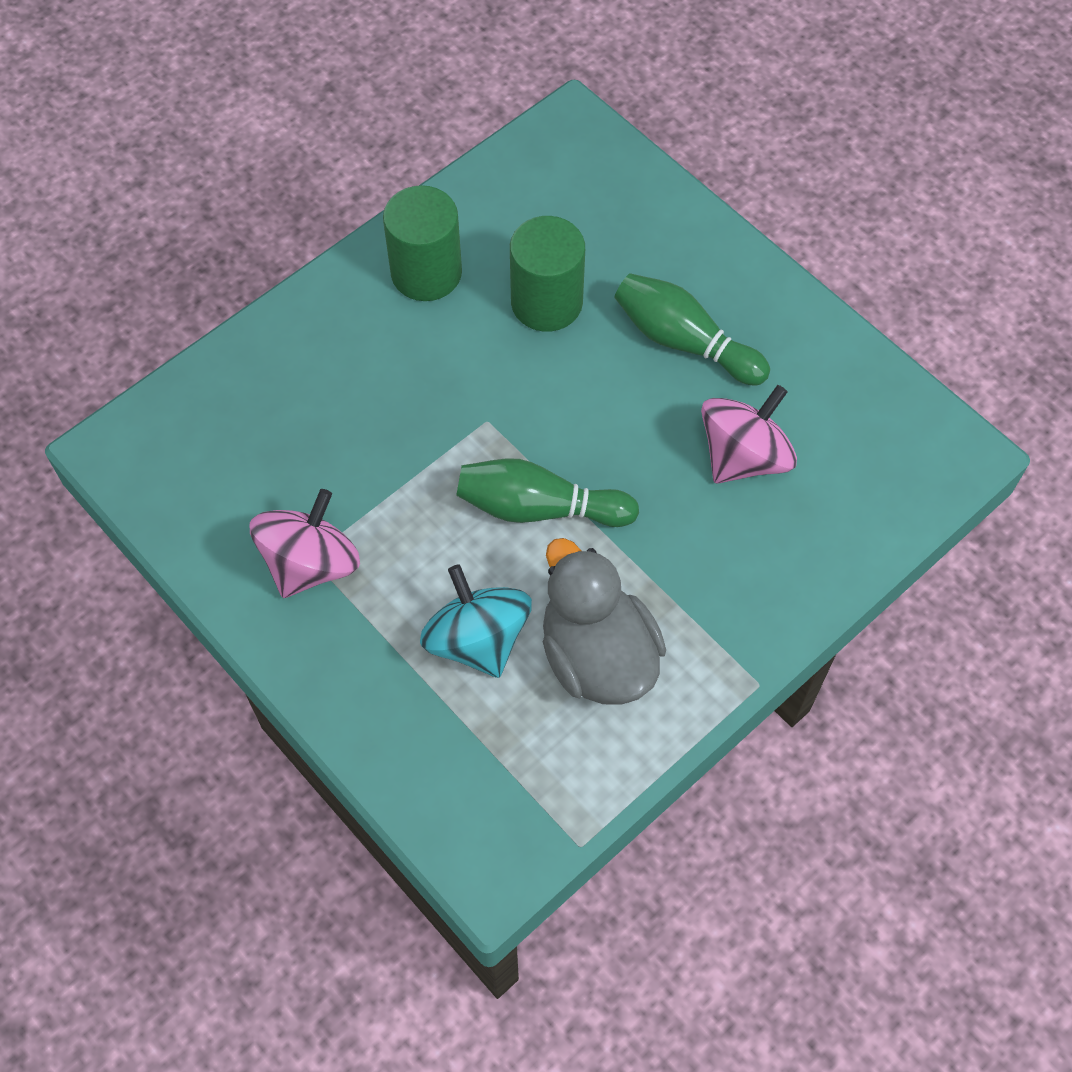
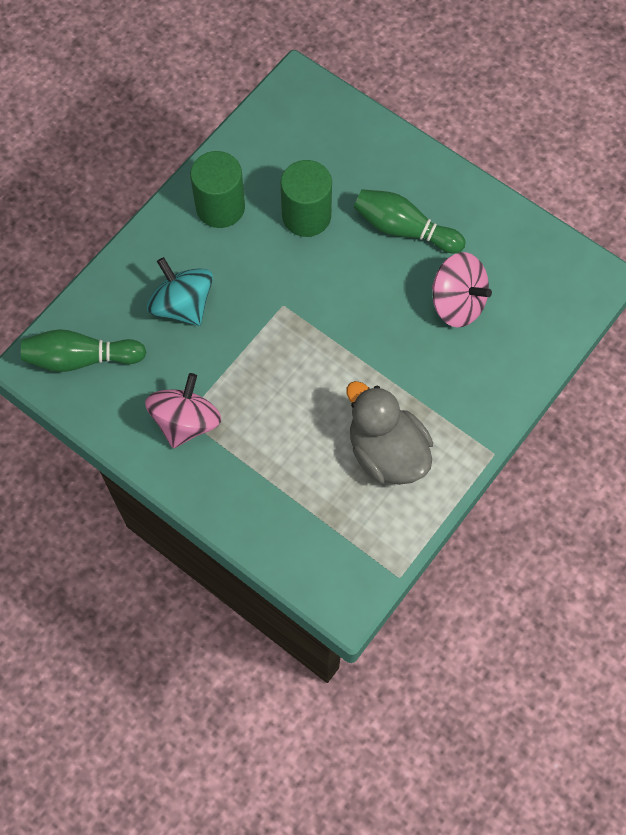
camera: 10 degrees left, 5 degrees up
(477, 639) = (307, 454): turquoise spinning top -> turquoise spinning top (182, 305)
(539, 508) = (329, 359): green bowling pin -> green bowling pin (81, 358)
(743, 456) = (457, 303): pink spinning top -> pink spinning top turned 90 degrees clockwise

